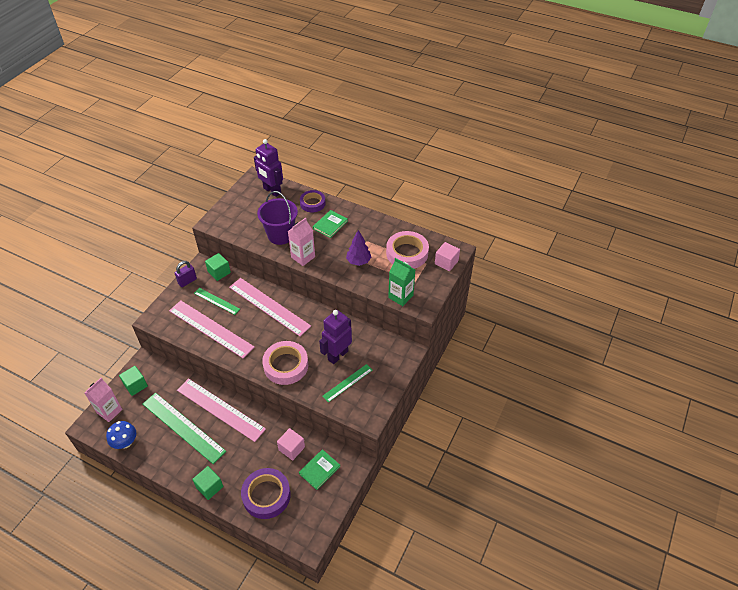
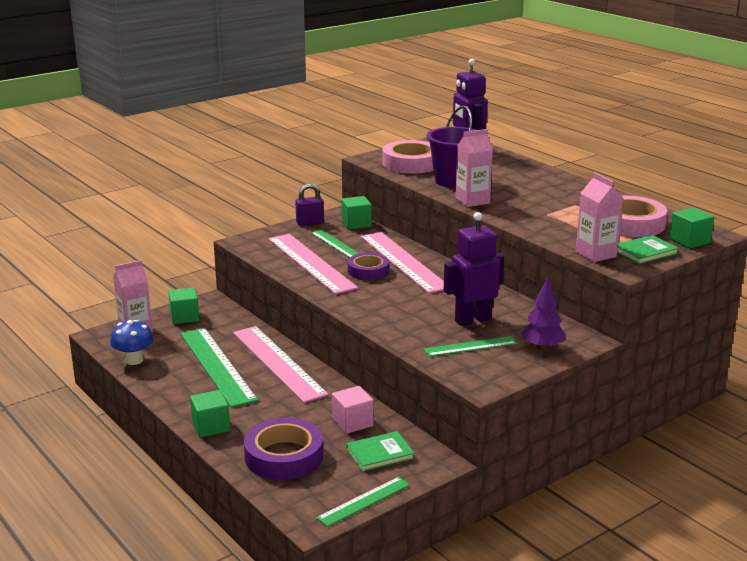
camera: 25 degrees right, 25 degrees down
(286, 365) = (390, 312): pink tape -> pink tape (411, 163)
(312, 203) = (517, 166): purple tape -> purple tape (368, 271)
(329, 514) = (364, 501): none -> green ruler
(330, 225) = (530, 185): green book -> green book (645, 252)
(358, 261) = (551, 217): purple tree -> purple tree (542, 347)
(400, 296) = (595, 254): green carton -> pink carton
(446, 262) = (689, 241): pink cube -> green cube

